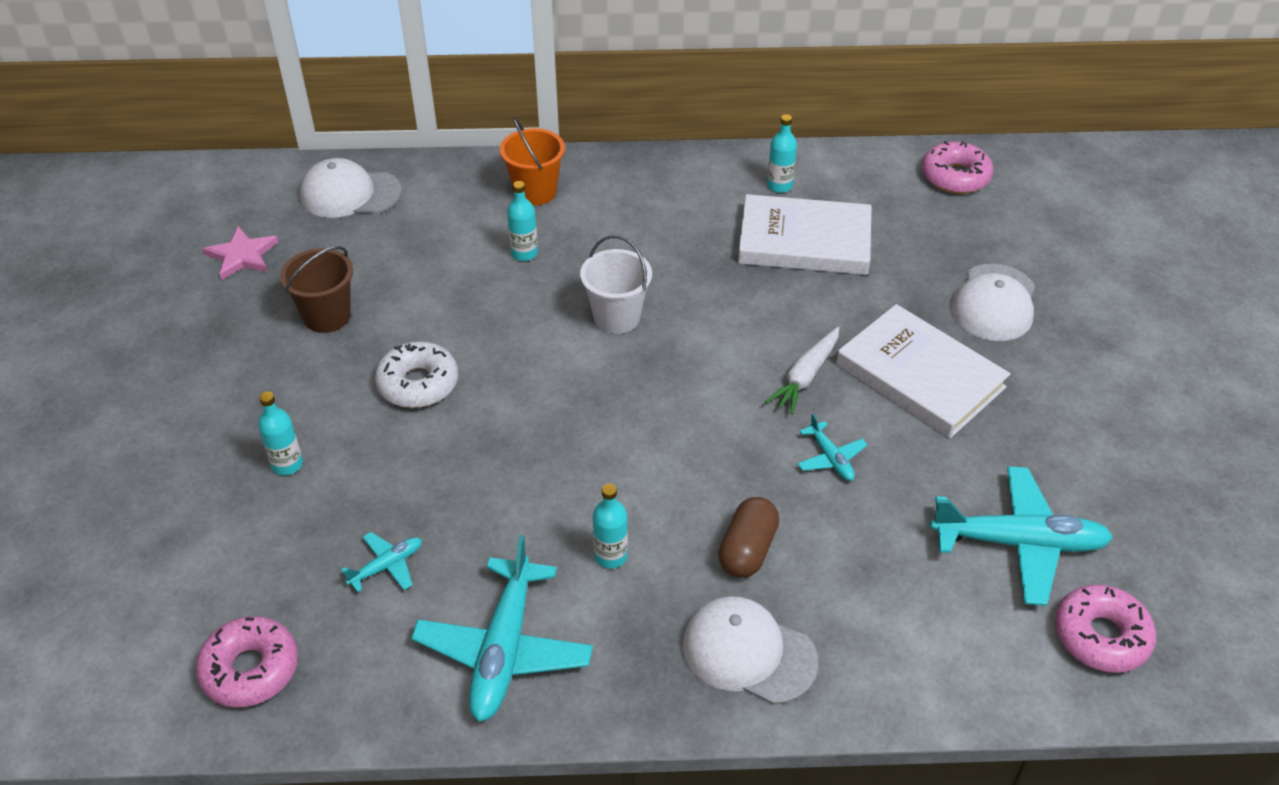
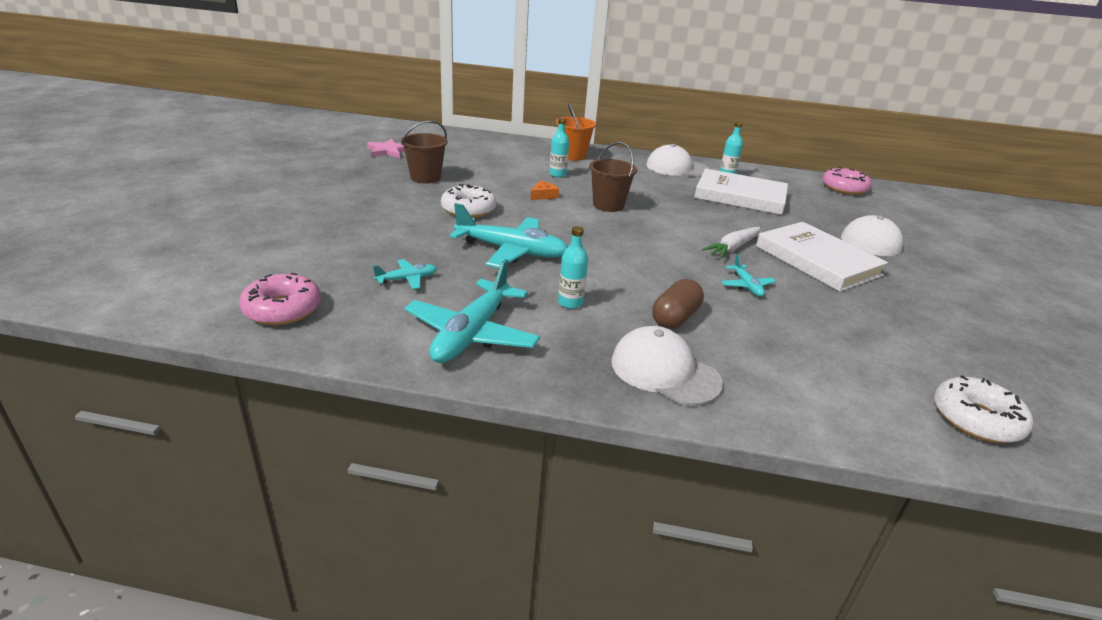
camera: 10 degrees right, 15 degrees down
(287, 464) = (367, 226): turquoise bottle -> none
(350, 194) = (463, 141): white cap -> white cap (677, 168)
(517, 317) = (543, 195): none -> orange cheese
(616, 317) = (608, 205): white bucket -> brown bucket
(1019, 543) = (897, 353): turquoise plane -> turquoise plane (512, 251)
(1101, 636) = (976, 419): pink donut -> white donut

